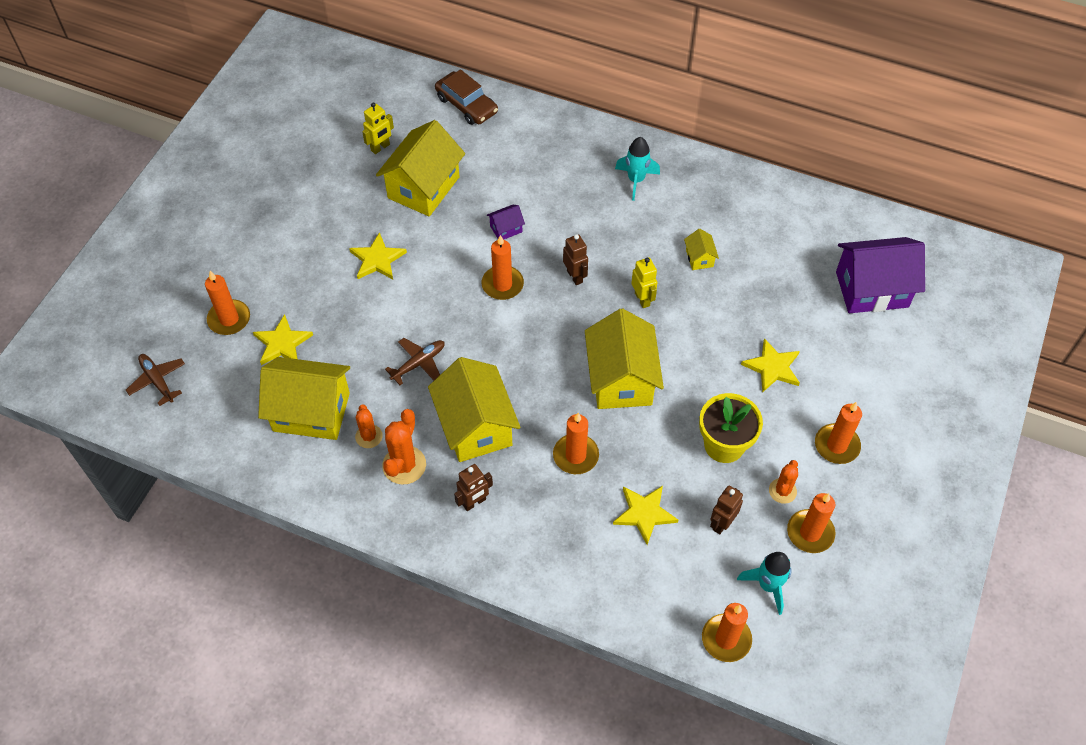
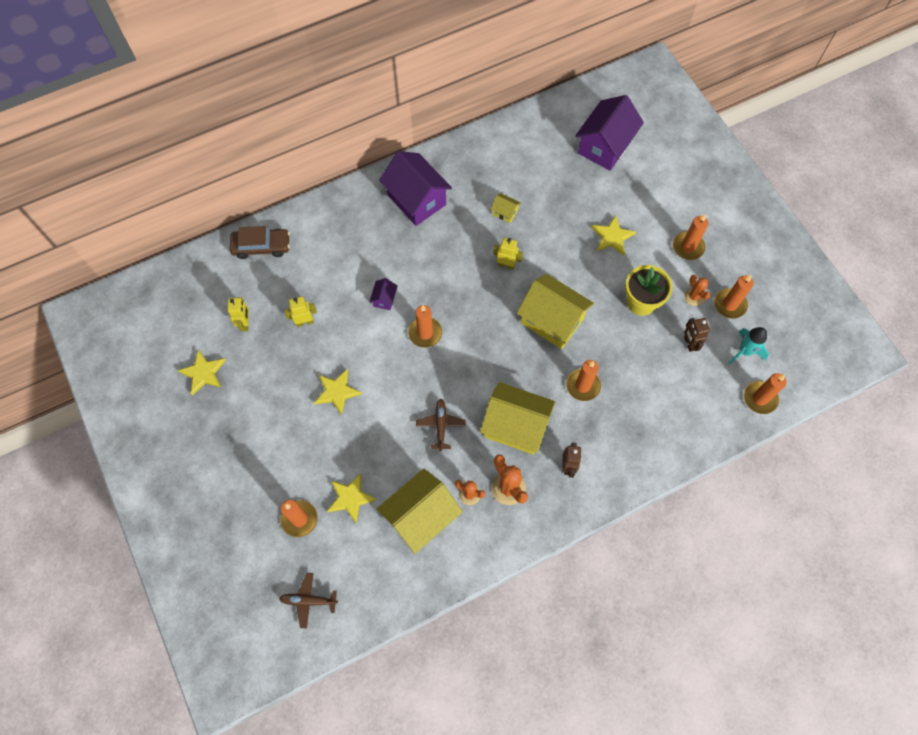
camera: 50 degrees left, 10 degrees up
(423, 187) = (305, 322): yellow house -> yellow robot
(575, 276) = (456, 288): brown robot -> none
(636, 180) = (416, 200): turquoise rocket -> purple house
(644, 514) = (651, 379): yellow star -> yellow star (203, 373)

